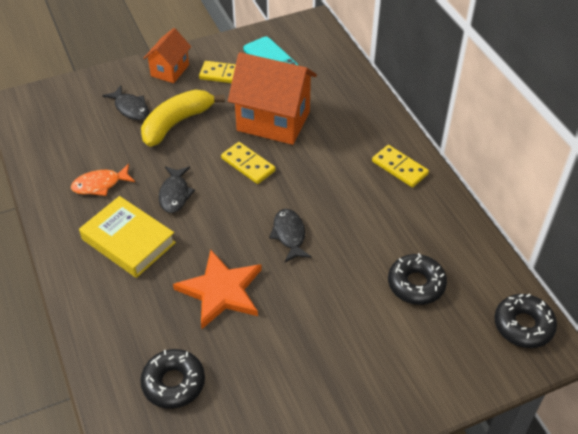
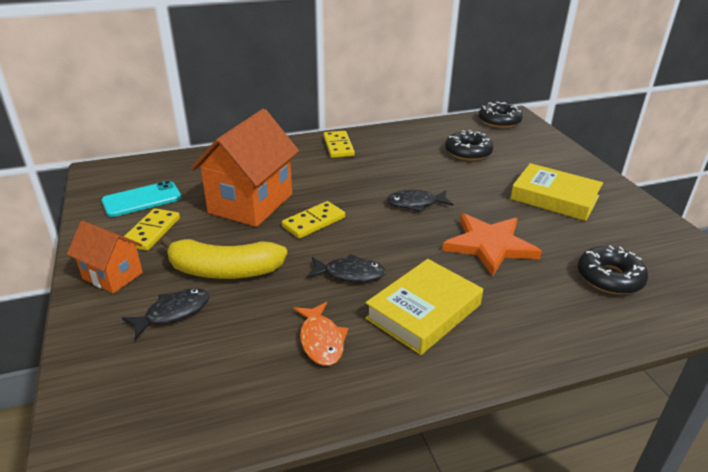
camera: 85 degrees left, 15 degrees down
(177, 123) = (224, 271): yellow banana -> yellow banana turned 45 degrees counterclockwise
(320, 360) = (554, 198): none -> yellow book
(399, 168) = (338, 146): yellow domino -> yellow domino turned 60 degrees counterclockwise

